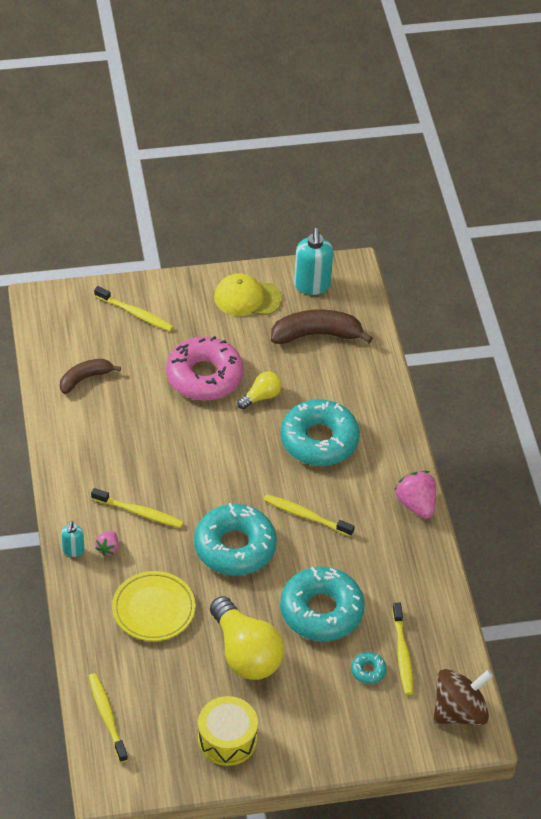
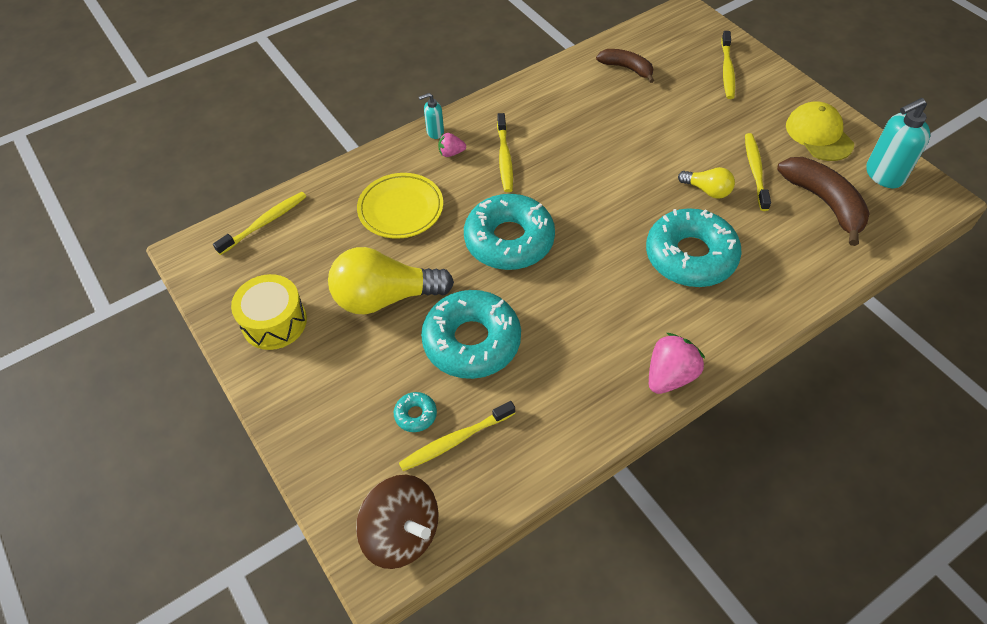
camera: 70 degrees right, 5 degrees up
(204, 376) = (696, 141): pink donut -> none
(245, 653) = (385, 297): yellow light bulb -> yellow light bulb turned 45 degrees clockwise
(306, 516) = (585, 282): yellow toothbrush -> yellow toothbrush (755, 171)

